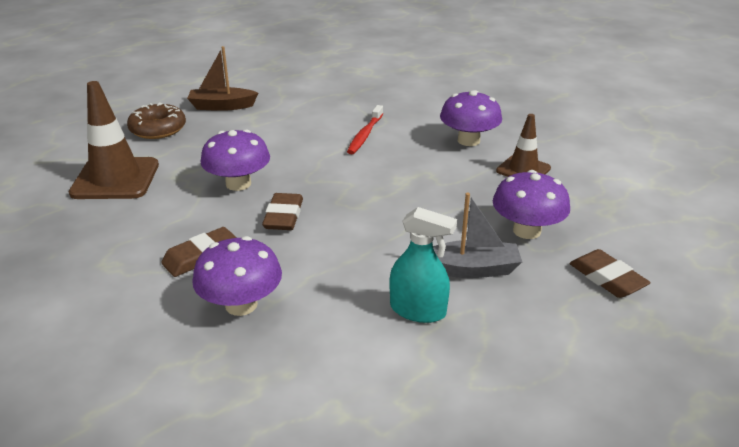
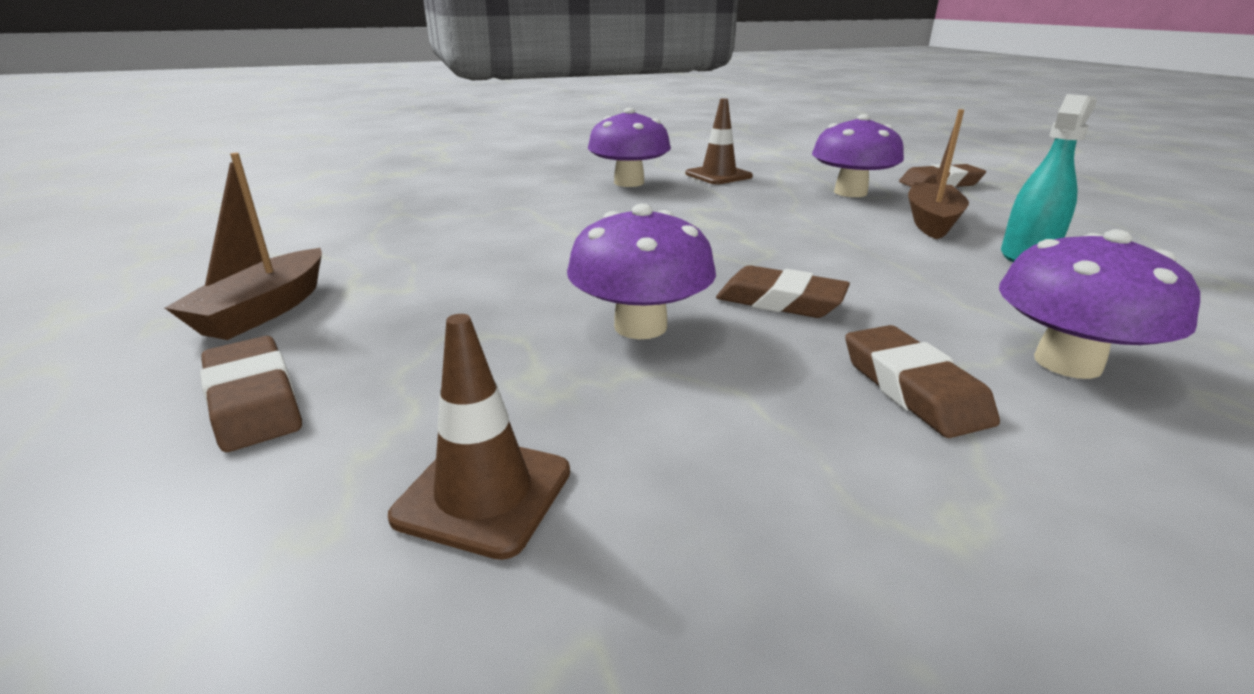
camera: 70 degrees left, 5 degrees down
(115, 179) = (484, 494): brown traffic cone -> brown traffic cone, size x0.60
(158, 129) = (254, 401): brown donut -> brown eraser
(365, 135) = (554, 222): red toothbrush -> none
(472, 269) = (931, 221): grey boat -> brown boat

